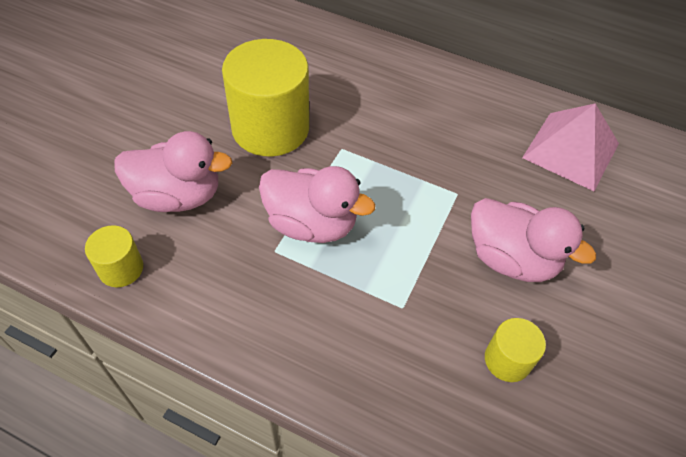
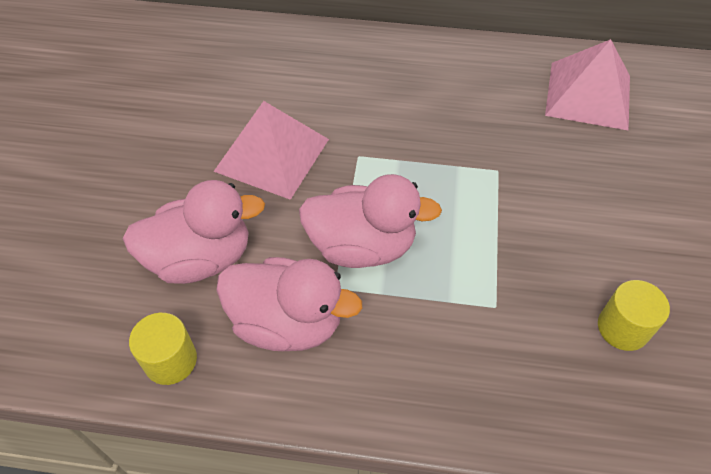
camera: 15 degrees left, 0 degrees up
(270, 128) = (272, 155): yellow cylinder -> pink pyramid
(511, 259) = (580, 222): pink duck -> pink duck (287, 322)

